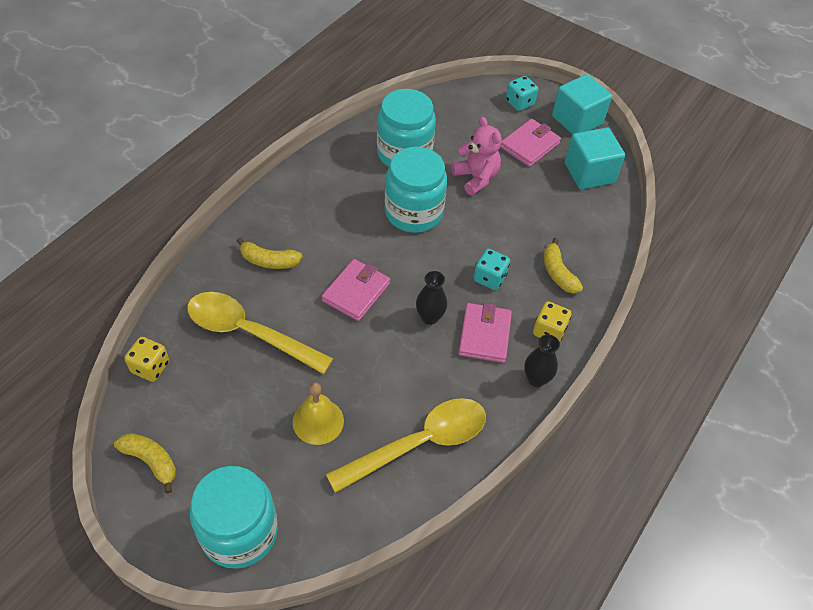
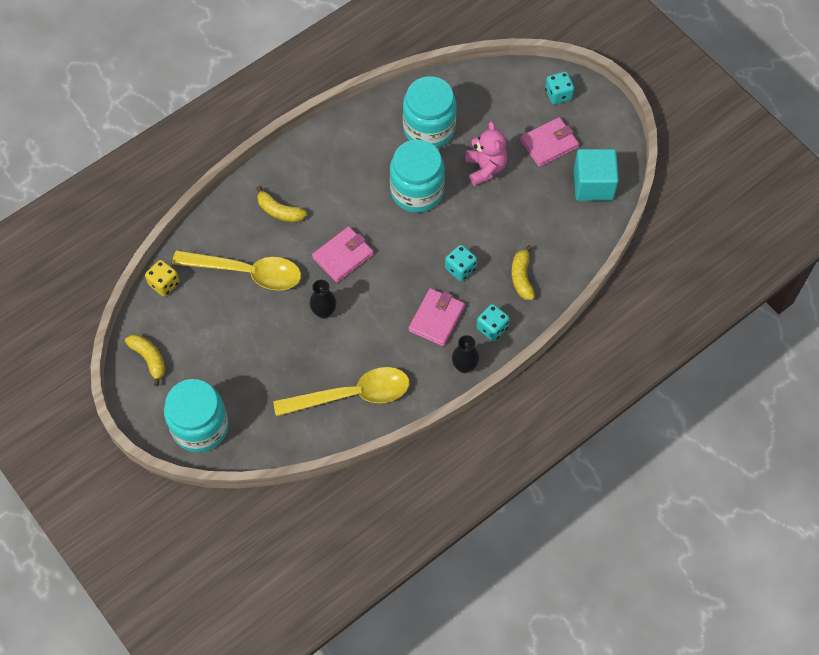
camera: 20 degrees right, 10 degrees up
(249, 333) = (247, 272): yellow spoon -> yellow spoon turned 150 degrees clockwise
(318, 421) = (280, 358): yellow bell -> none
(429, 317) = (396, 292): black vase -> black vase (324, 312)
(549, 331) = (492, 328): yellow dice -> turquoise dice
(577, 120) = (606, 125): turquoise cube -> none

